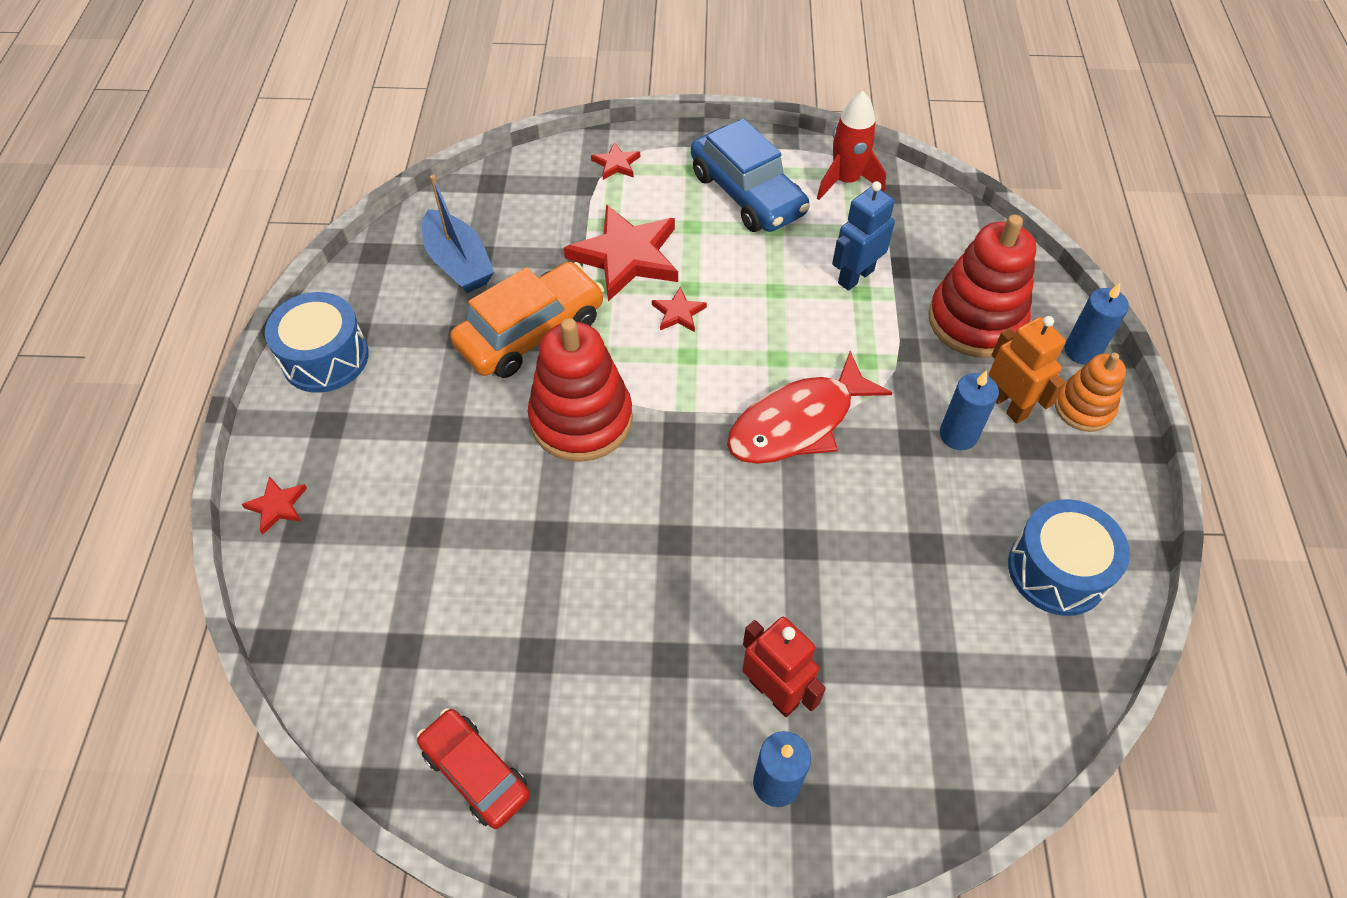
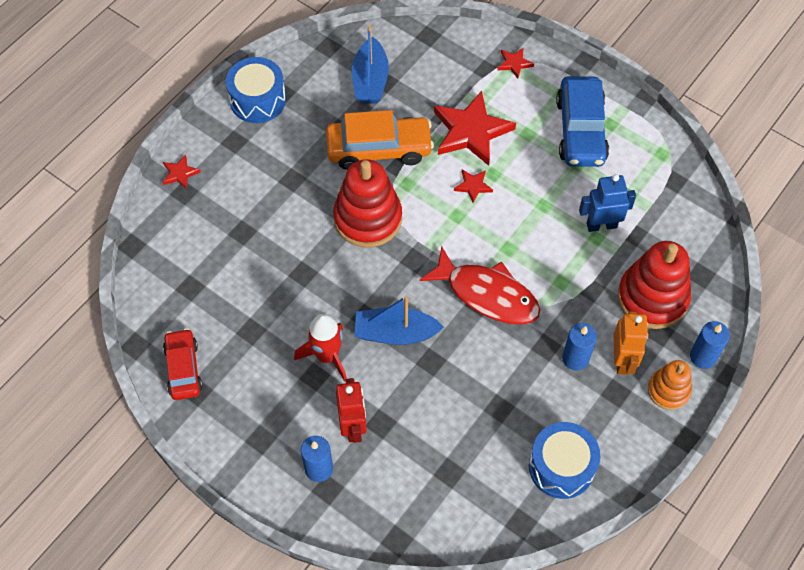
camera: 35 degrees right, 5 degrees up
(729, 536) = (395, 333): none -> blue boat
(798, 423) = (487, 294): red fish -> red fish turned 150 degrees counterclockwise
(846, 181) = (653, 157): red rocket -> red rocket (327, 356)

